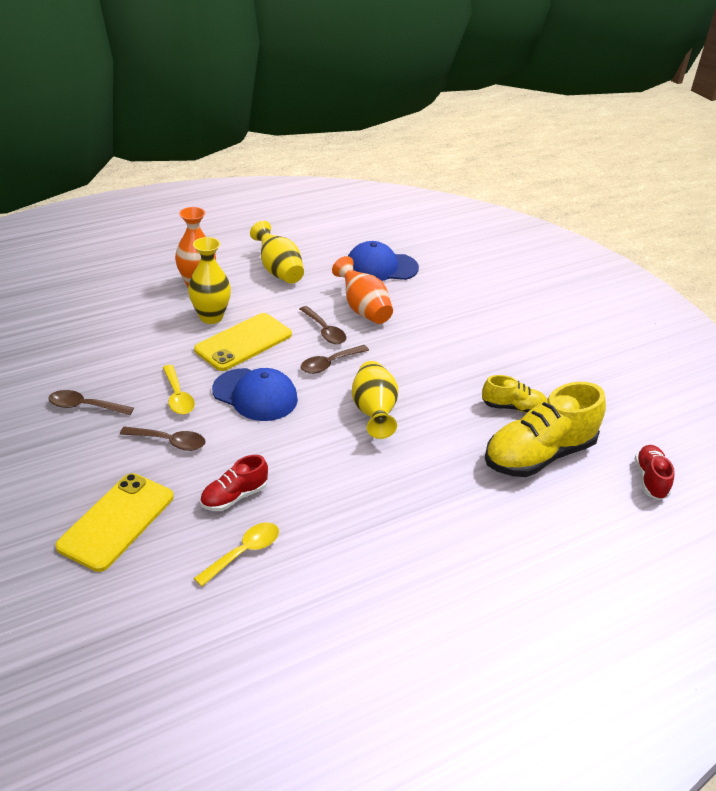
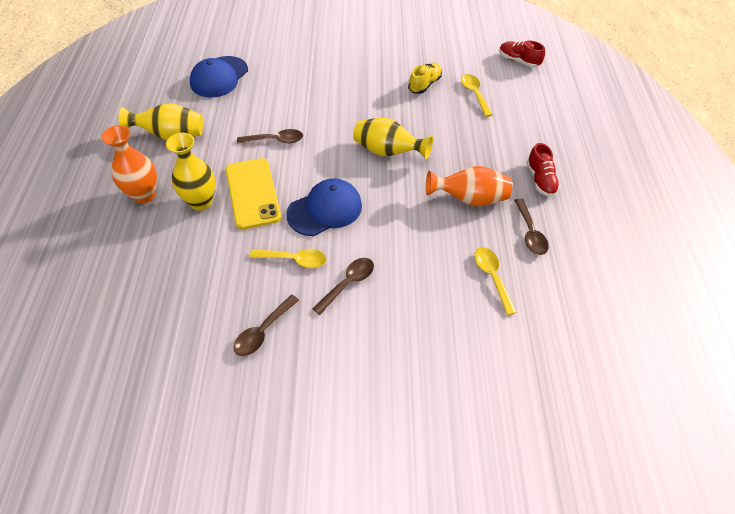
camera: 60 degrees left, 15 degrees up
(117, 521) = (422, 347): yellow phone -> none
(234, 496) = (433, 263): red shoe -> red shoe (540, 180)
(329, 364) = (317, 153): brown spoon -> brown spoon (530, 233)
(363, 309) = (265, 108): orange vase -> orange vase (469, 199)
(539, 455) = (474, 94): yellow shoe -> yellow spoon

